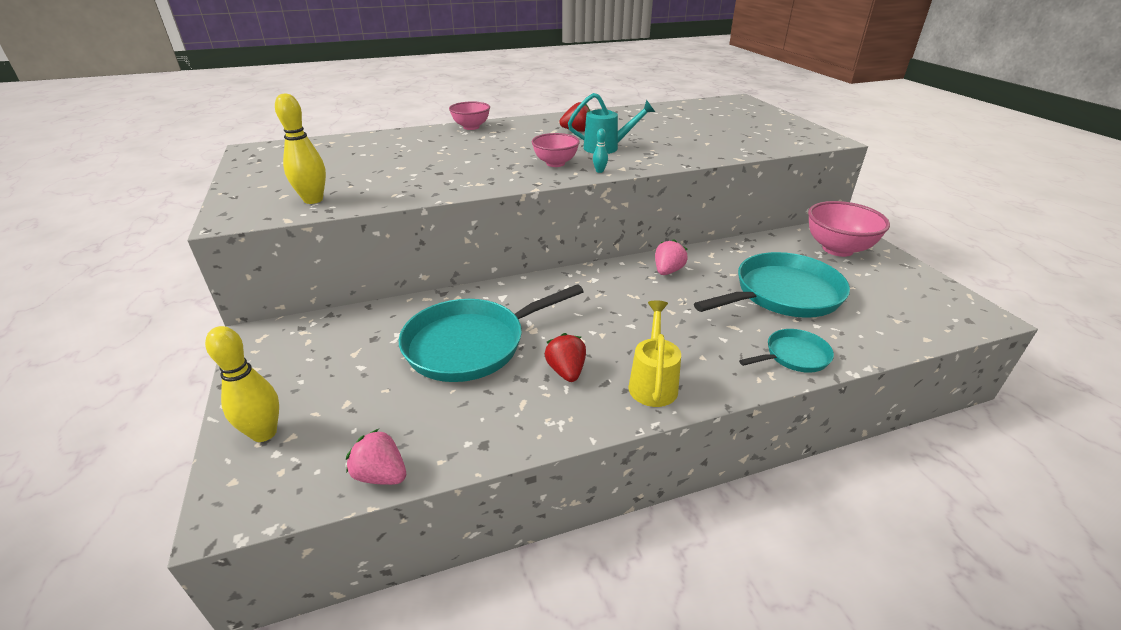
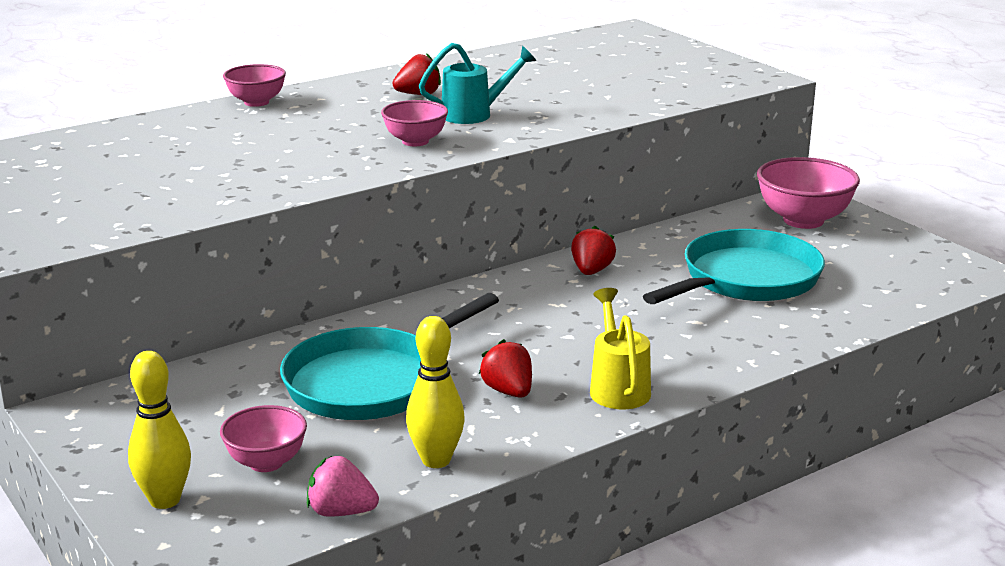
camera: 15 degrees left, 10 degrees down
(313, 200) = (111, 219): yellow bowling pin -> yellow bowling pin (436, 460)
(356, 409) = (266, 462): none -> pink bowl
(599, 171) = (481, 146): turquoise bowling pin -> none
(667, 271) = (591, 271): pink strawberry -> red strawberry
(794, 356) = (773, 341): turquoise pan -> none

